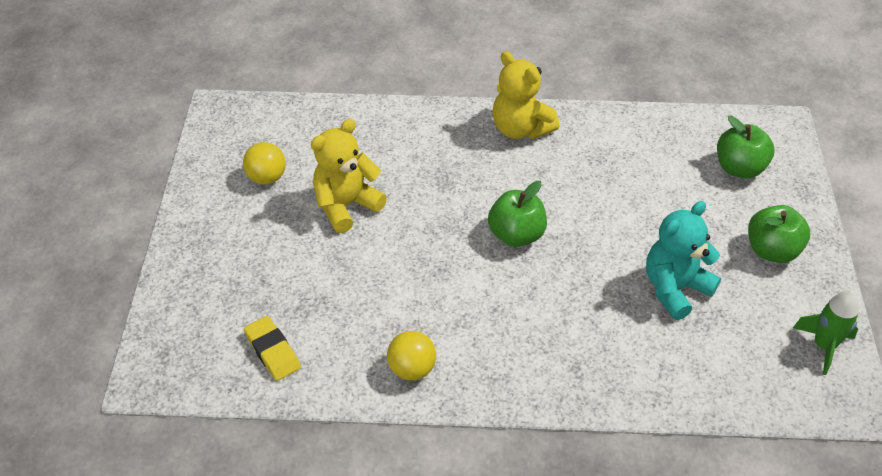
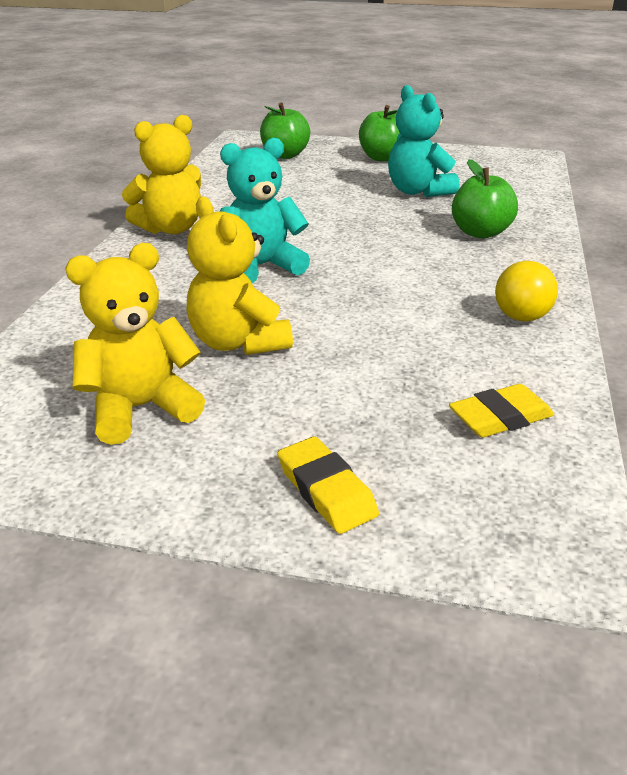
camera: 80 degrees left, 15 degrees down
(198, 270) = (326, 490): none -> yellow eraser
(267, 177) = (141, 408): yellow ball -> yellow teddy bear
(464, 197) = (261, 267): none -> turquoise teddy bear
(516, 235) = (331, 246): green apple -> green apple (480, 232)
(823, 346) = (482, 156): green rocket -> none

